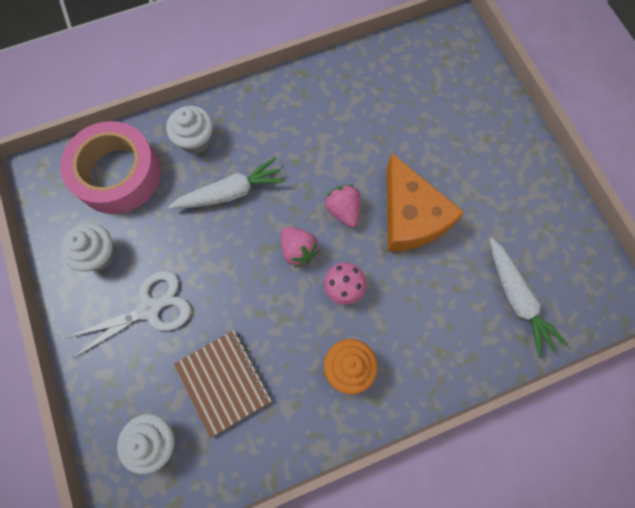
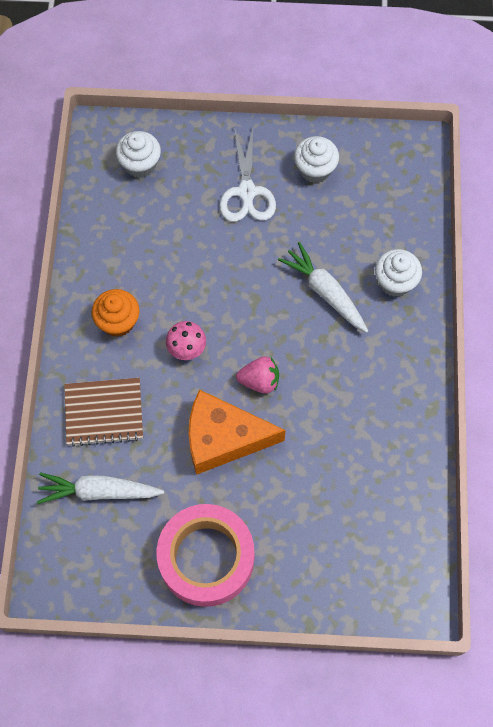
camera: 115 degrees right, 5 degrees down
(118, 174) = (388, 206): pink tape -> pink tape (206, 558)
(223, 382) = (158, 225): brown notebook -> brown notebook (104, 412)
(231, 192) = (325, 292): white carrot -> white carrot turned 135 degrees clockwise
(298, 250) = (240, 326): pink strawberry -> none

